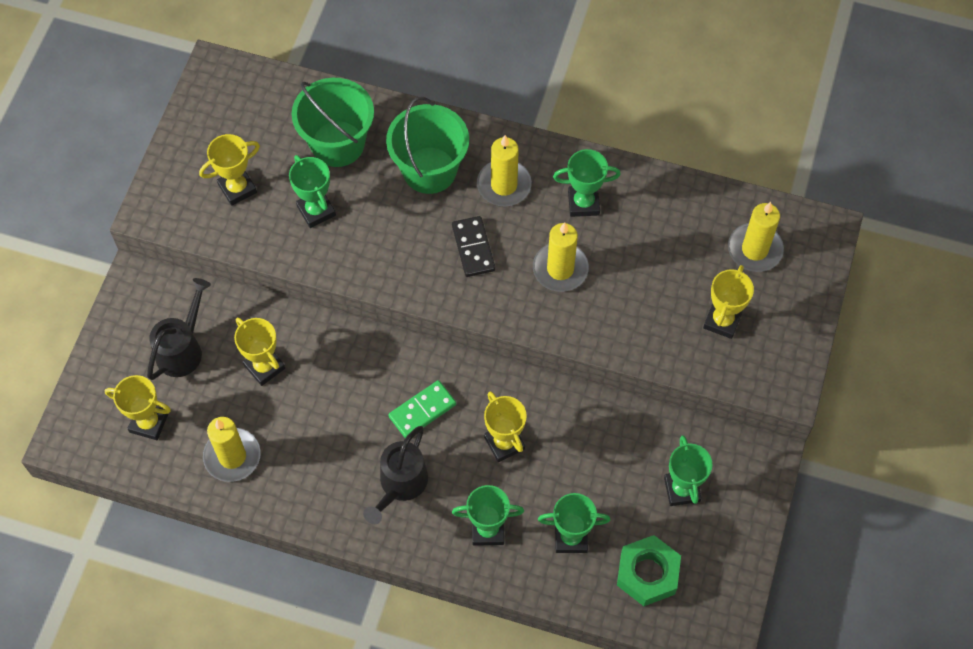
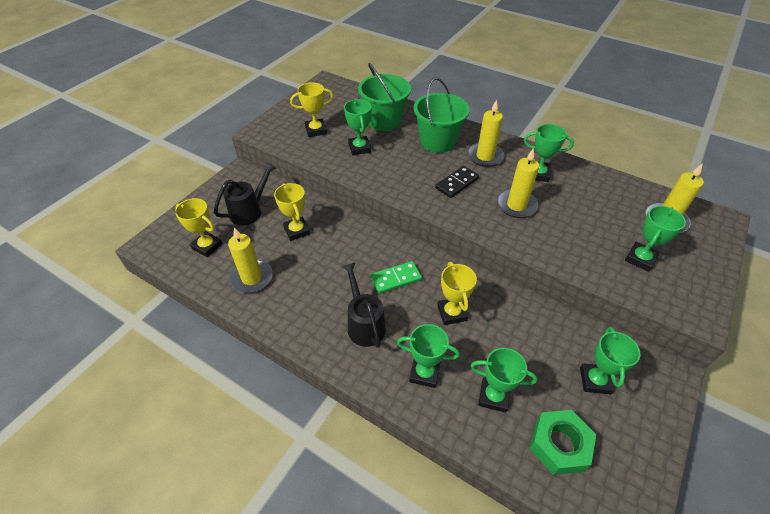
camera: 15 degrees right, 15 degrees down
(400, 485) = (364, 324): black watering can -> black watering can turned 120 degrees clockwise
(473, 248) = (456, 183): black domino -> black domino turned 45 degrees clockwise
(722, 321) = (640, 259): yellow trophy -> green trophy

